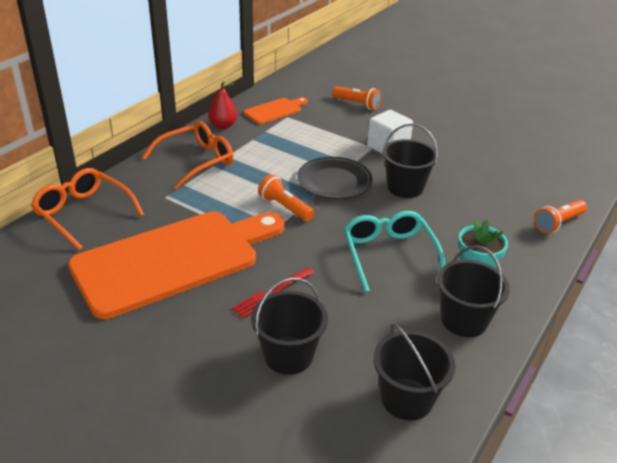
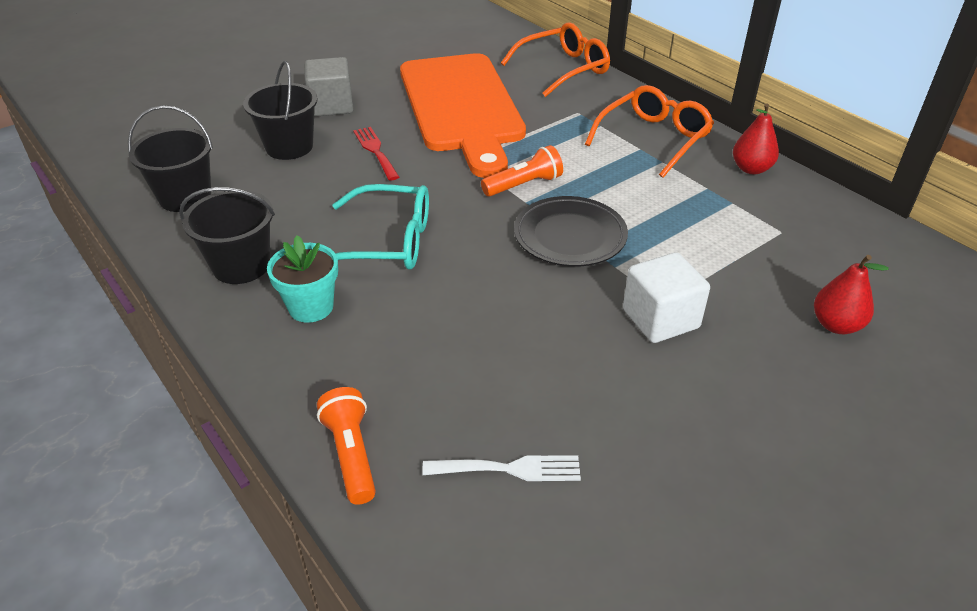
camera: 110 degrees right, 5 degrees up
(196, 351) = (331, 106): none -> grey cube
(197, 161) = (654, 139): orange glasses -> orange glasses turned 120 degrees counterclockwise
(275, 110) = (803, 223): orange cutting board -> none
(357, 104) = (836, 325): orange flashlight -> red pear
(405, 187) = (530, 302): black bucket -> none
(520, 177) = (509, 469): none -> white fork

